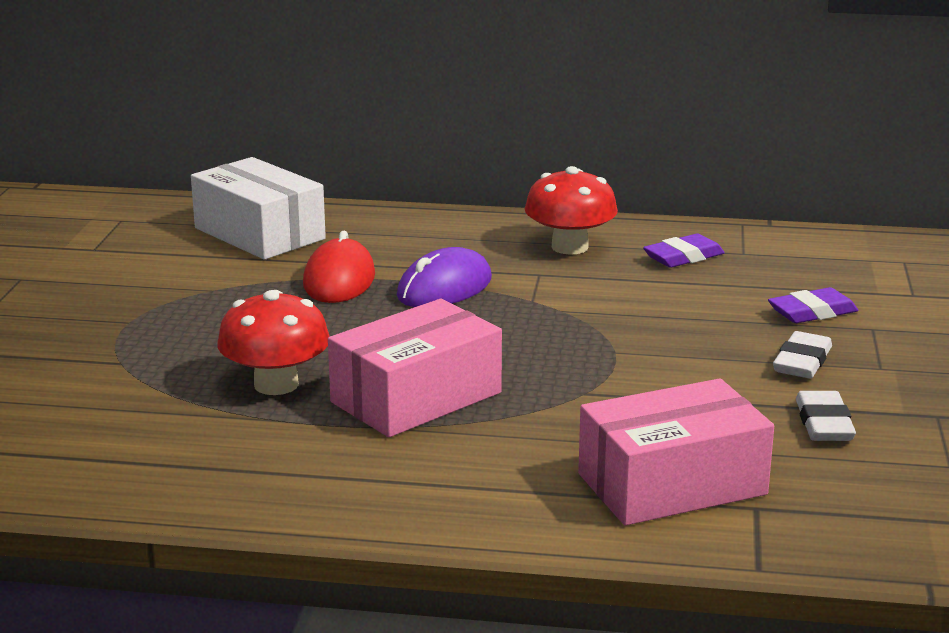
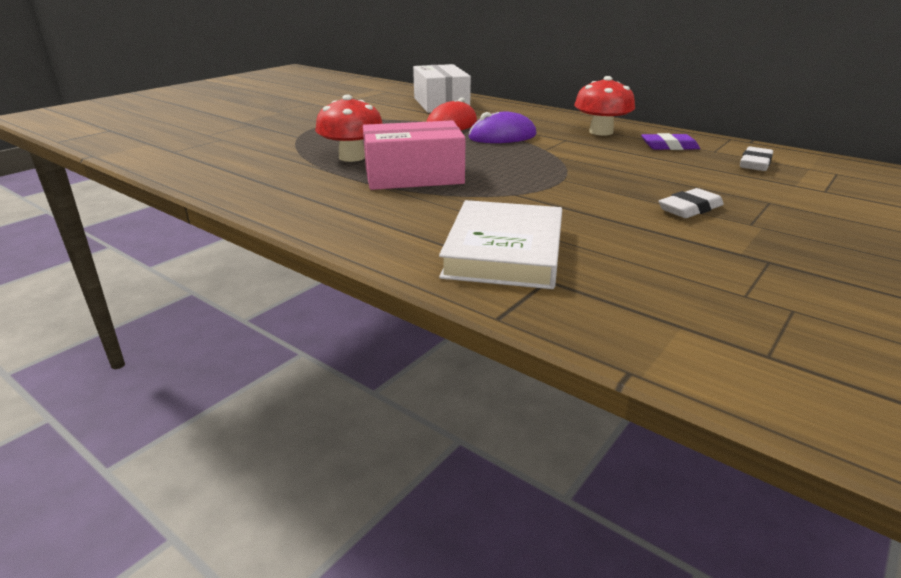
camera: 30 degrees right, 5 degrees up
(672, 484) = (504, 251): pink box -> white book
(812, 312) = (730, 186): purple eraser -> none
(823, 423) = (664, 244): white eraser -> white eraser (755, 163)

